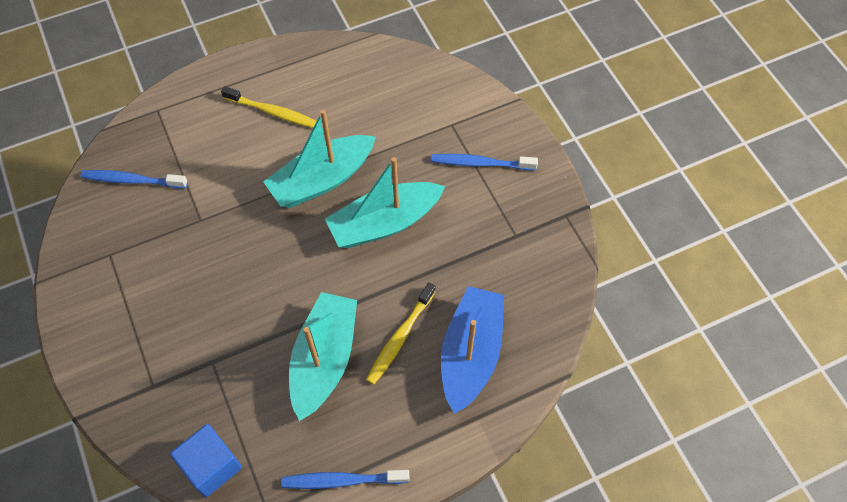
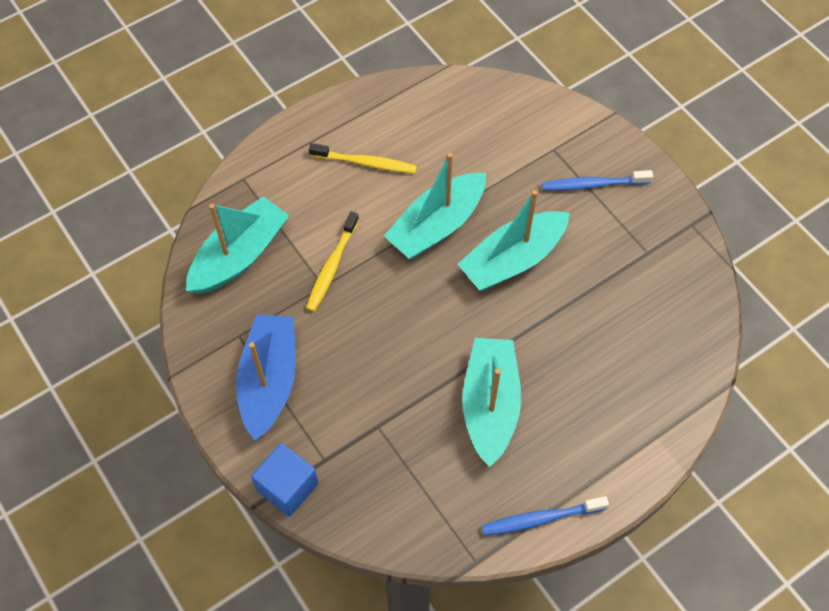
camera: 10 degrees left, 0 degrees up
(132, 180) = (239, 256): blue toothbrush -> turquoise boat
(211, 466) = (407, 527): blue cube -> blue cube (287, 487)
(400, 337) = (559, 371): yellow toothbrush -> yellow toothbrush (332, 266)
(470, 353) = (633, 375): blue boat -> blue boat (269, 381)

